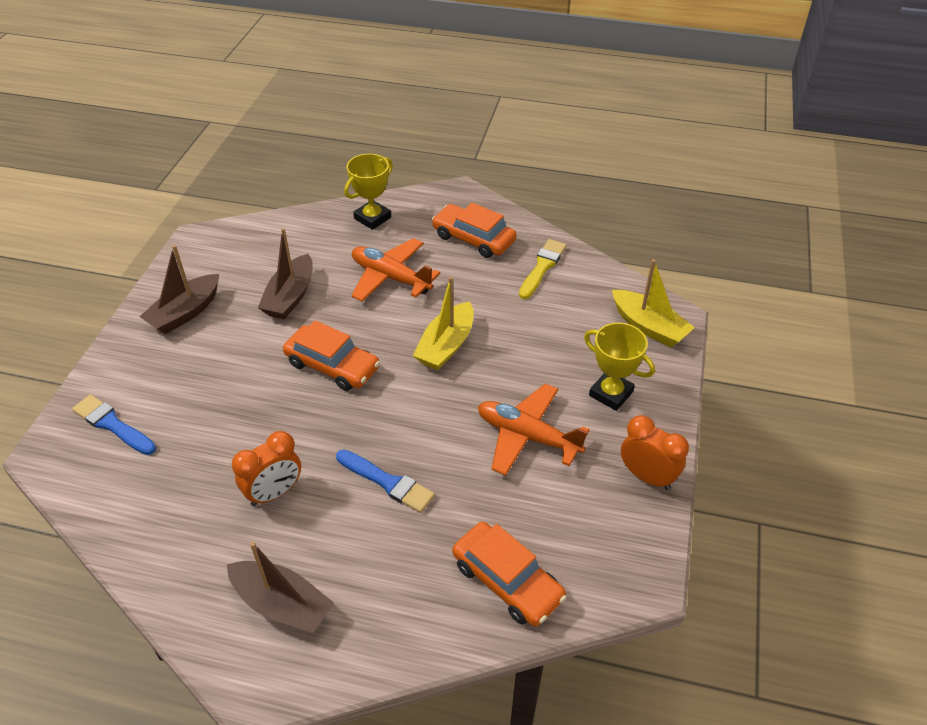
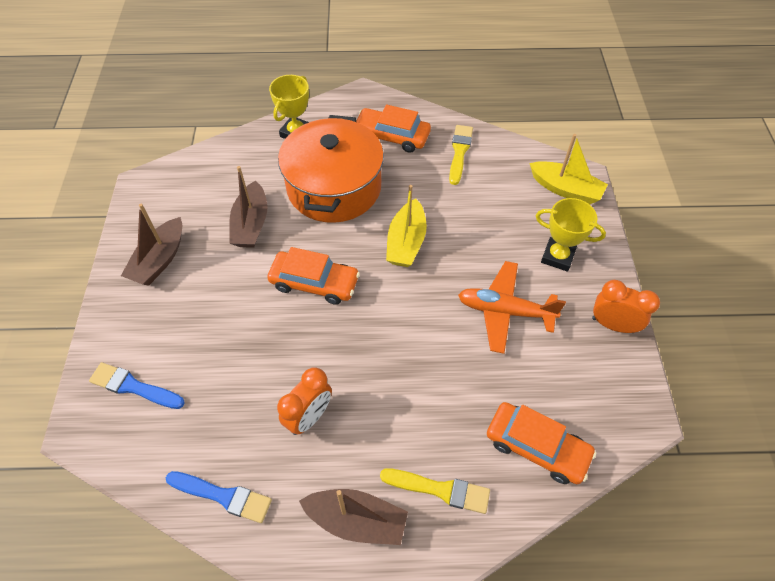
camera: 15 degrees left, 10 degrees up
(382, 597) = (440, 489): none -> yellow brush
(387, 482) = (404, 382): blue brush -> blue brush (223, 496)
(391, 277) = (334, 187): orange plane -> orange pot

